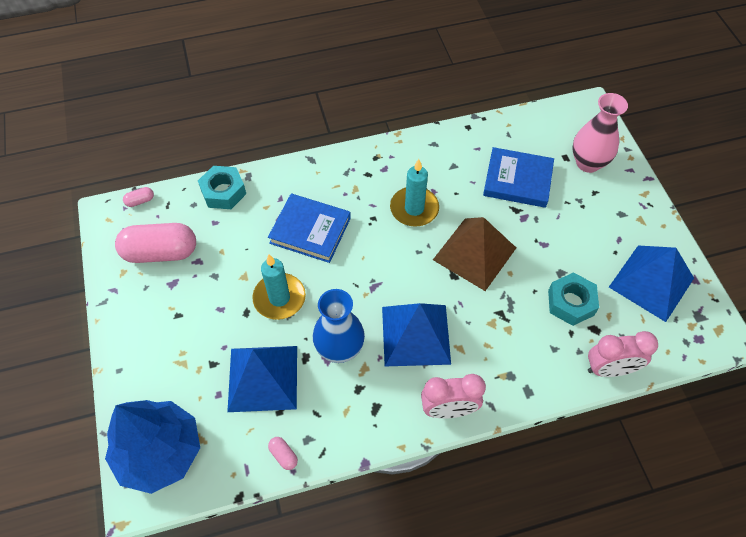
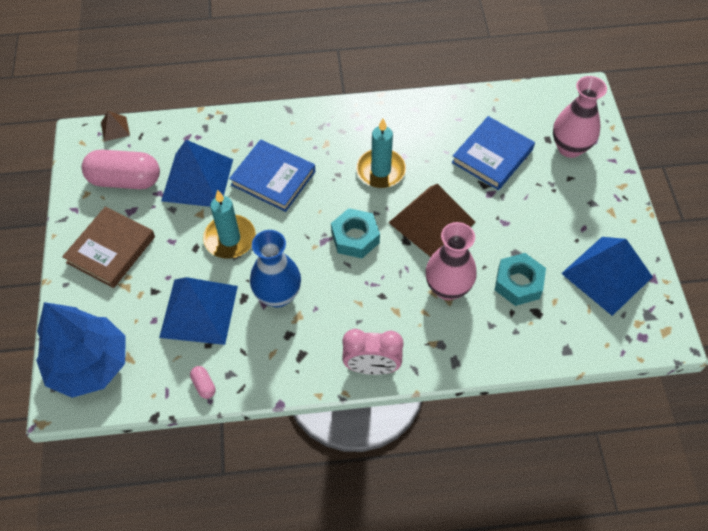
camera: 10 degrees right, 0 degrees up
(140, 201) = (115, 129): pink capsule -> brown pyramid
(160, 327) = (111, 249): none -> brown book
(223, 192) = (196, 130): turquoise nut -> turquoise nut (355, 237)
(416, 334) = (355, 292): blue pyramid -> blue pyramid (197, 179)
(504, 317) = (447, 288): none -> pink vase
(517, 180) = (492, 156): blue book -> blue book turned 75 degrees counterclockwise
(609, 369) = (542, 353): pink clock -> none

